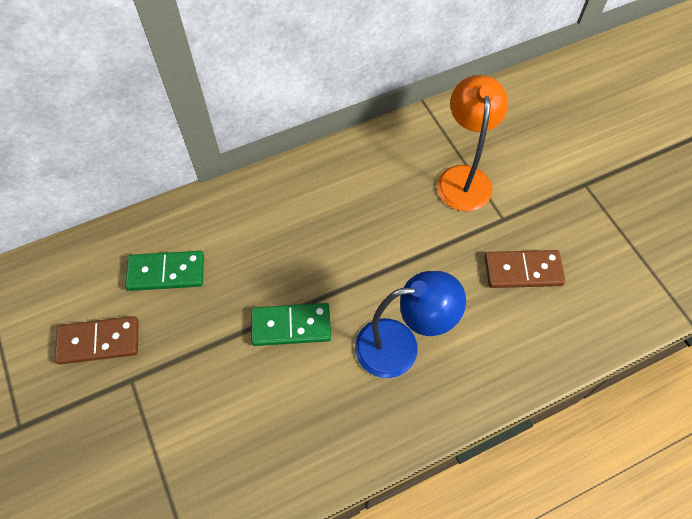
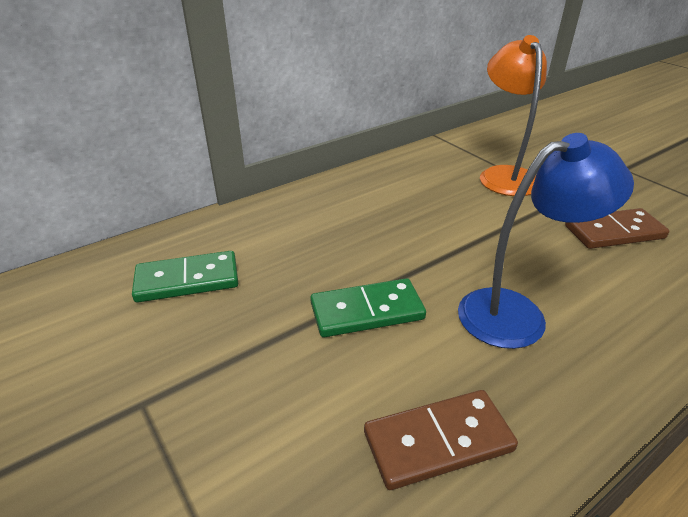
camera: 10 degrees left, 25 degrees down
(99, 341) = (91, 363): brown domino -> brown domino (438, 441)

